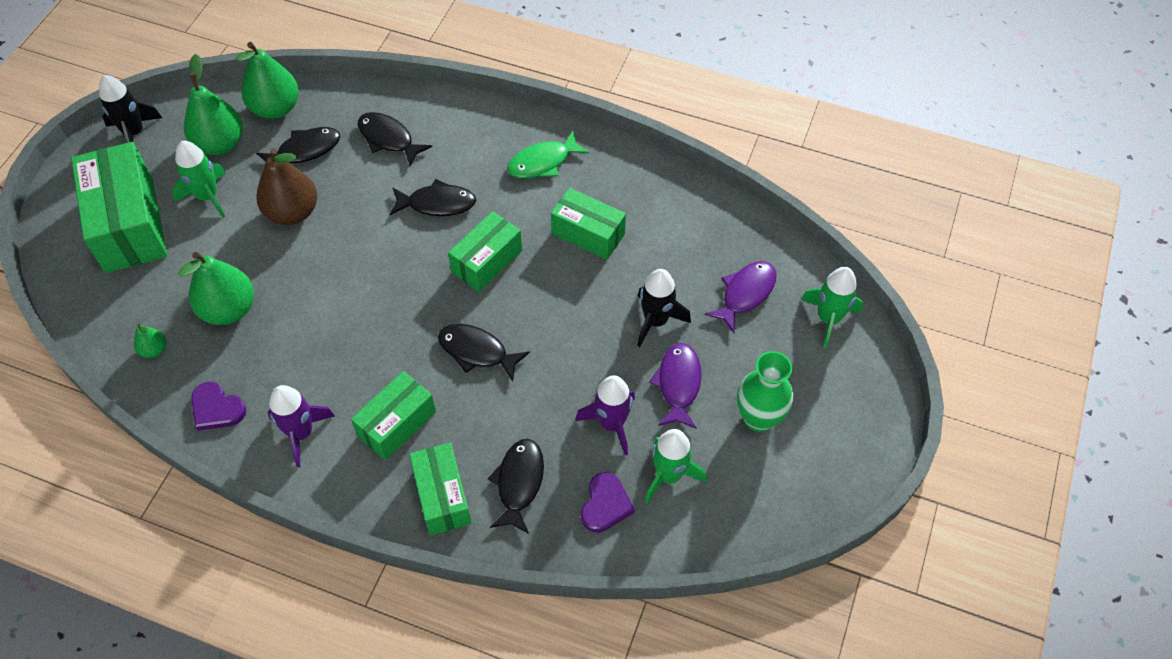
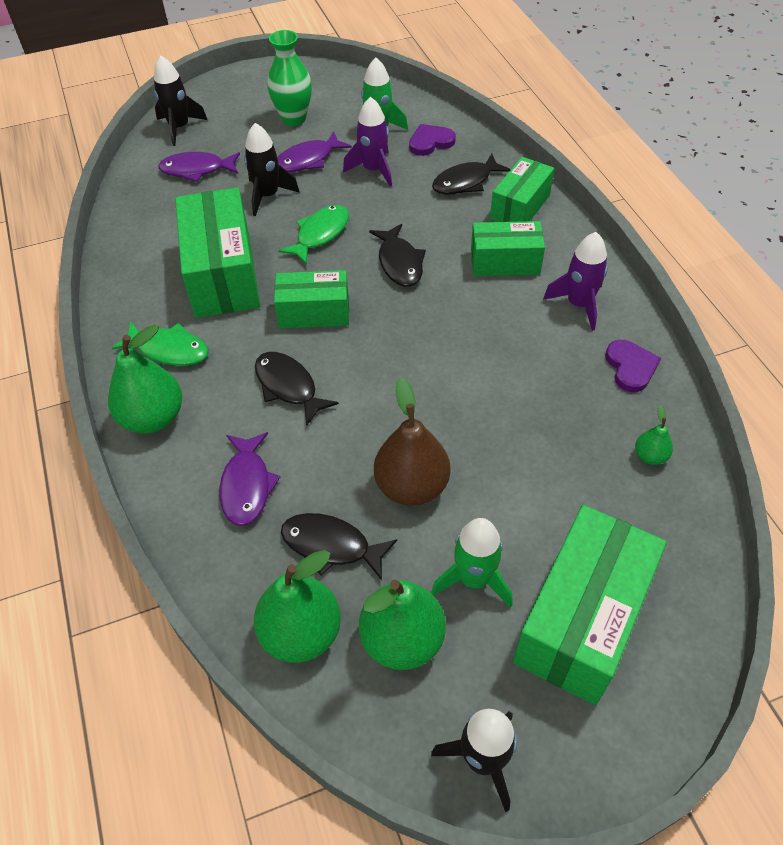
camera: 130 degrees left, 5 degrees down
(229, 309) = (554, 440): green pear -> green pear (153, 417)
(388, 139) = (247, 486): black fish -> purple fish
(568, 323) = (320, 234): none -> green fish
(588, 234) = (223, 274): green box -> green box, size x1.65
(828, 319) = (179, 128): green rocket -> black rocket

